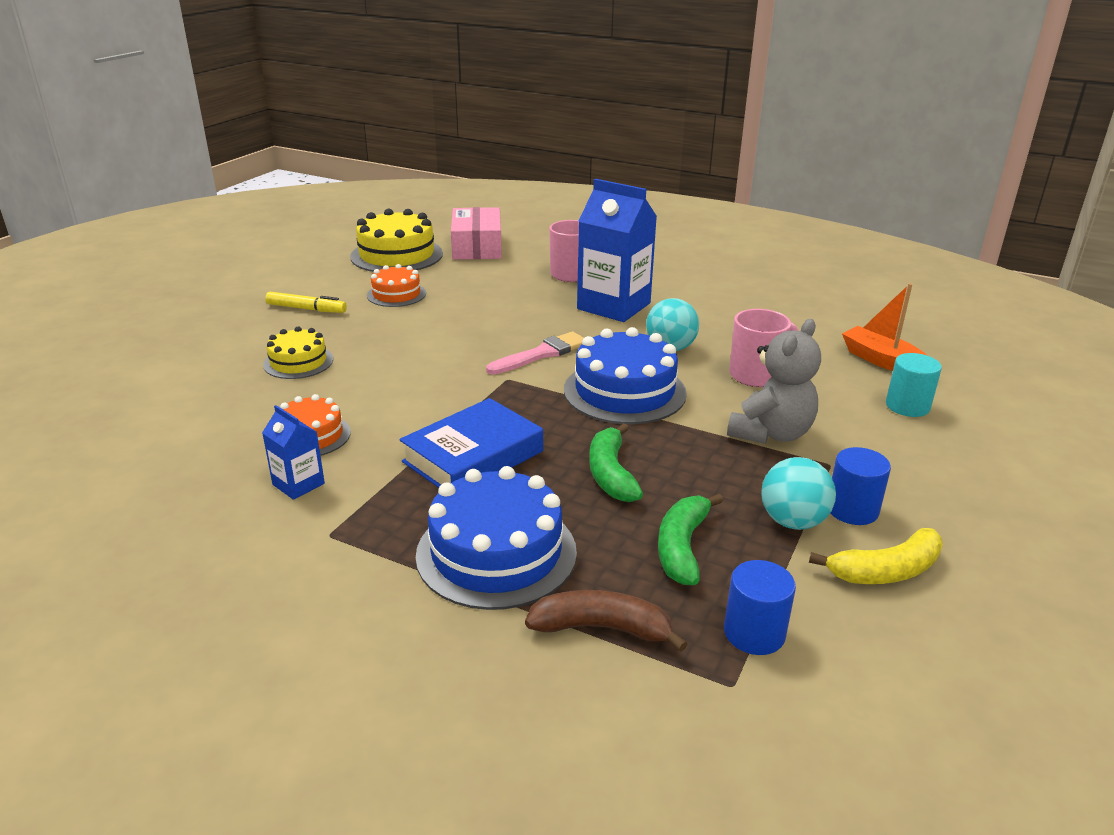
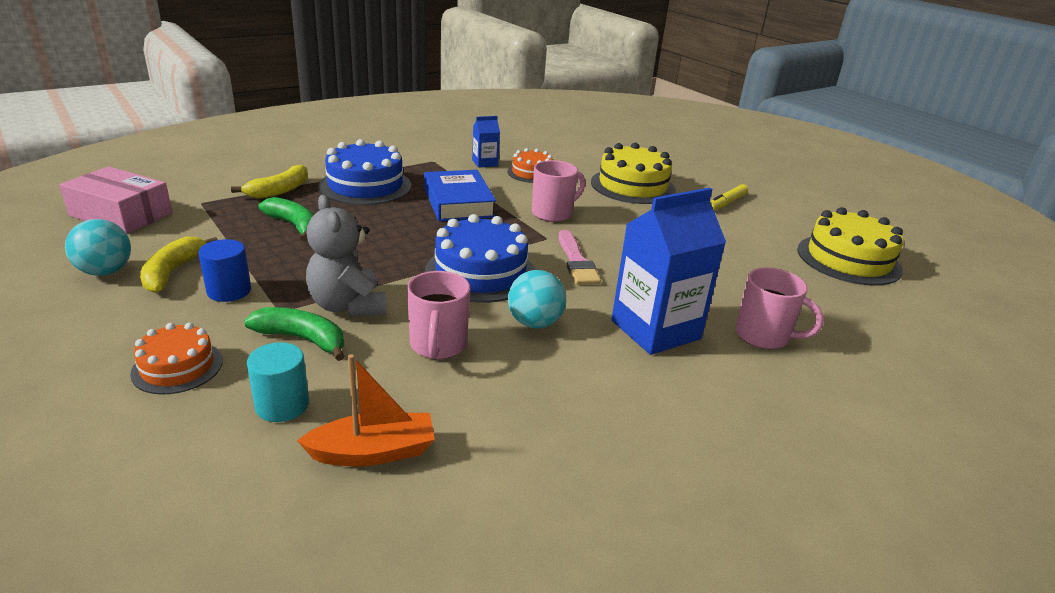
camera: 115 degrees right, 0 degrees up
(298, 362) = (633, 186): yellow cake -> yellow cake, size x1.72
(396, 294) = (742, 238): orange cake -> orange cake (177, 367)
(438, 389) = (553, 213): none -> pink mug
(477, 246) = (871, 306): pink box -> pink box (121, 214)
(602, 628) = (279, 190): brown banana -> yellow banana
(610, 474) = (387, 231): green banana -> green banana (302, 339)
(754, 633) = (213, 218): blue cylinder -> none
(792, 521) = (256, 265): turquoise ball -> turquoise ball (105, 271)

